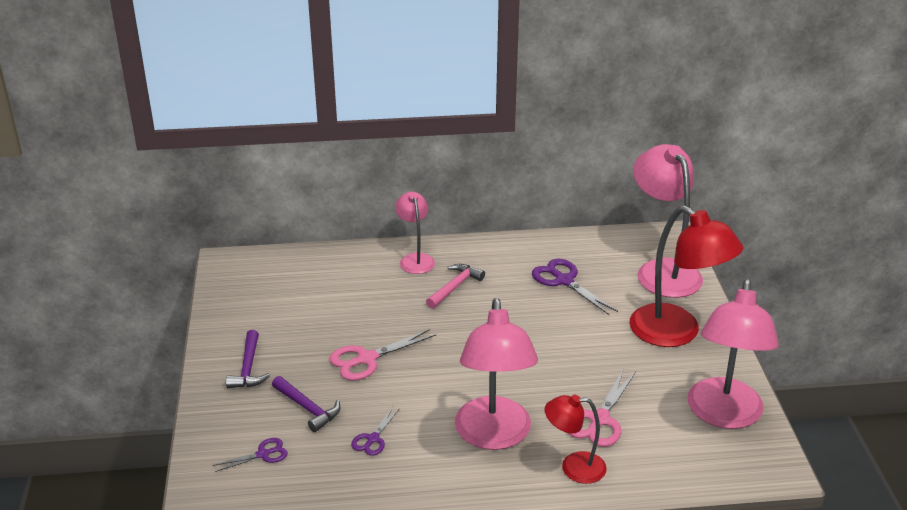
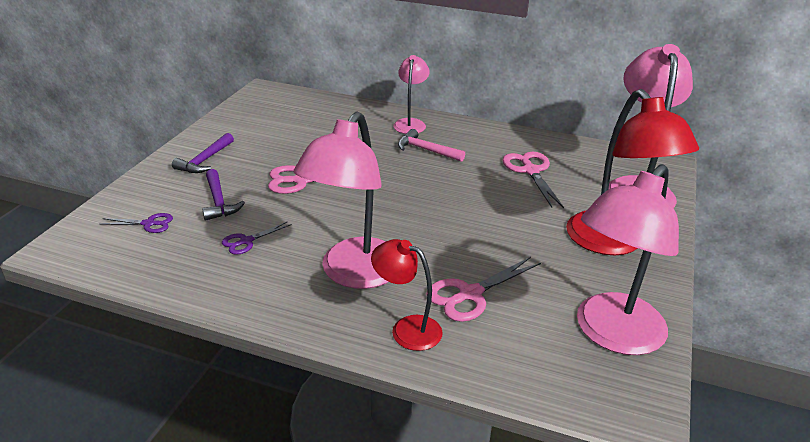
camera: 25 degrees right, 0 degrees up
(455, 287) = (426, 150): pink hammer -> pink hammer turned 120 degrees counterclockwise
(564, 281) = (531, 171): purple scissors -> pink scissors

